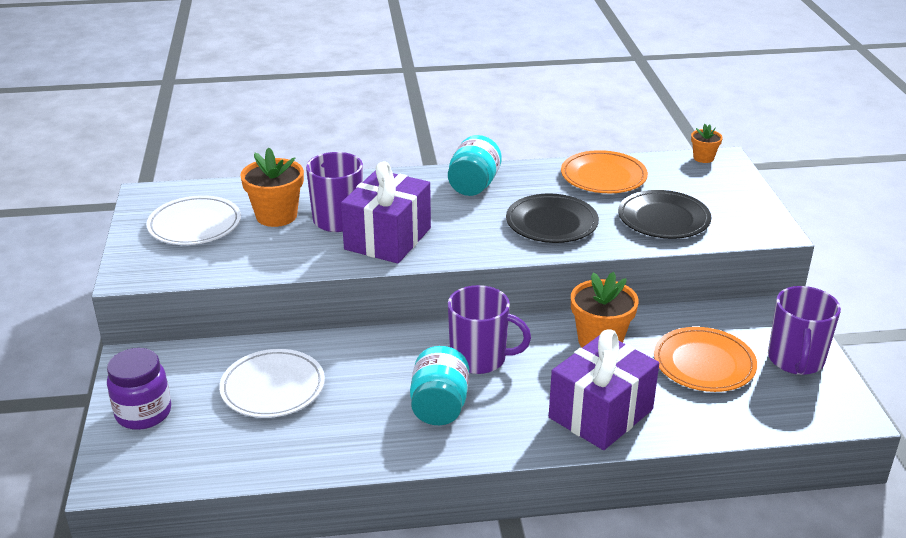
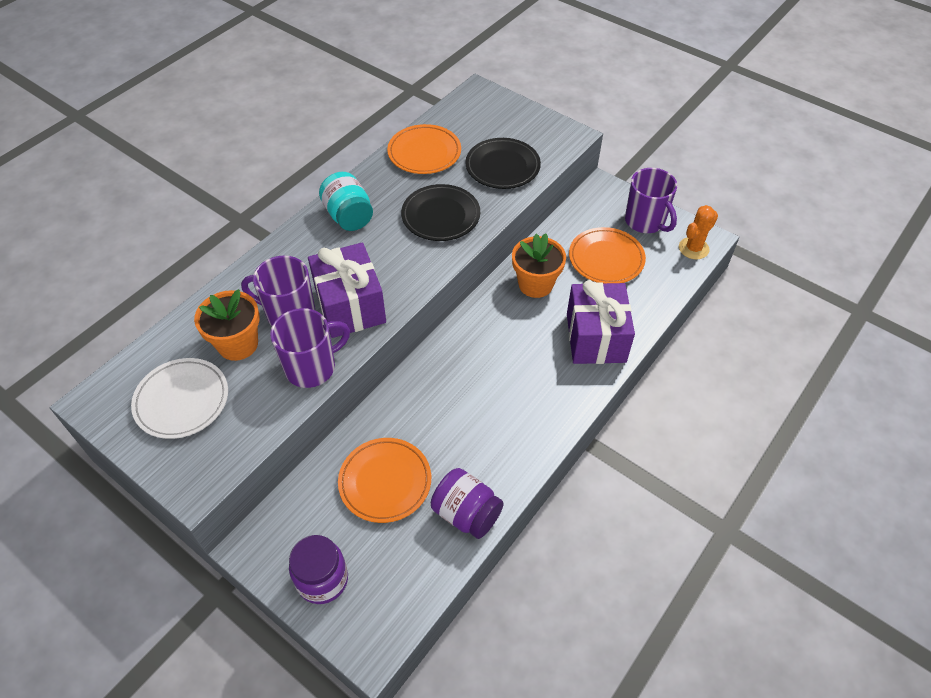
camera: 45 degrees left, 20 degrees up
(273, 388) = (385, 482): white plate -> orange plate
(299, 452) = (466, 513): none -> purple jar
(439, 406) = (505, 407): turquoise jar -> none
(480, 358) = (484, 351): purple mug -> purple mug (312, 367)
(703, 158) = (465, 97): orange flower pot -> none
(822, 412) = (693, 248): none -> orange cactus

